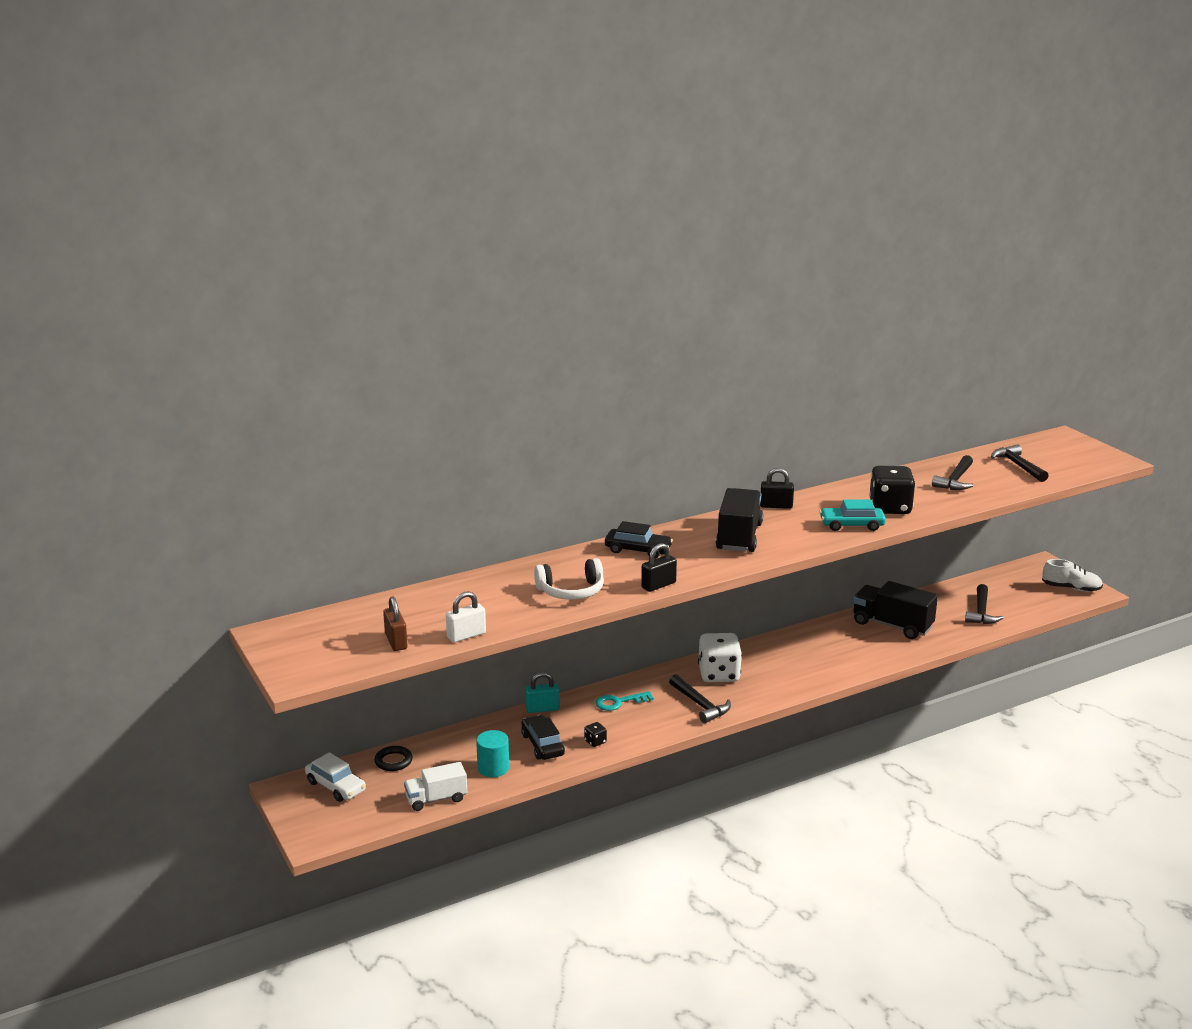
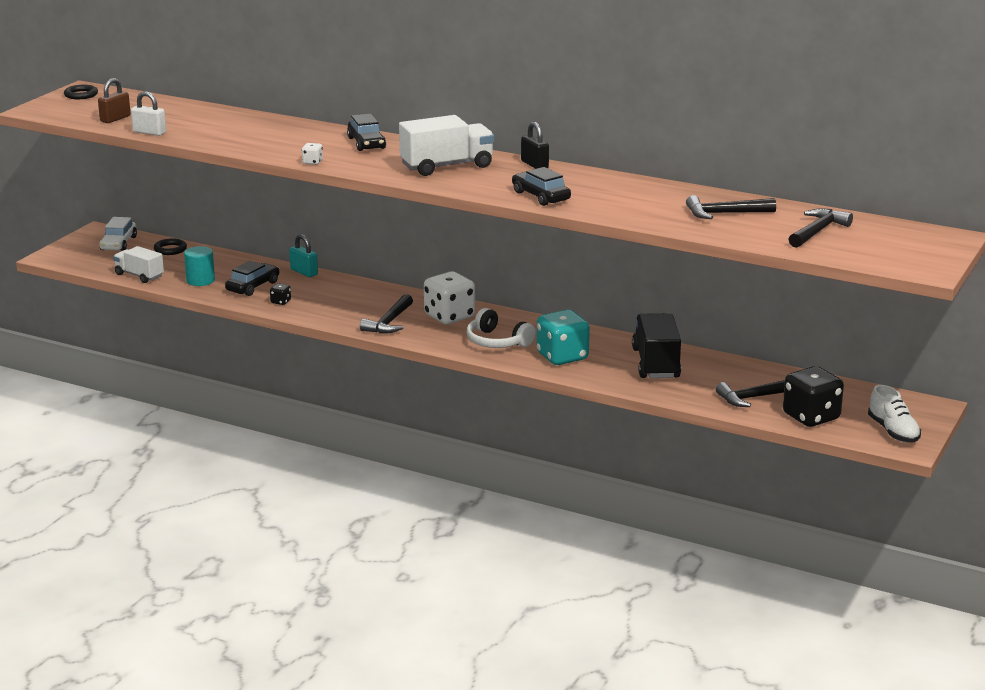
camera: 55 degrees right, 0 degrees up
(286, 639) = (81, 95): none -> black ring
(571, 591) = (262, 142): white headphones -> white headphones (497, 342)
(619, 702) = (351, 294): turquoise key -> none
(658, 585) = (312, 162): black padlock -> white dice
(739, 537) = (447, 166): black truck -> white truck
(845, 655) = (562, 357): none -> turquoise dice
(851, 525) = (540, 196): turquoise car -> black car
(890, 508) = (606, 202): black dice -> black dice (811, 417)

